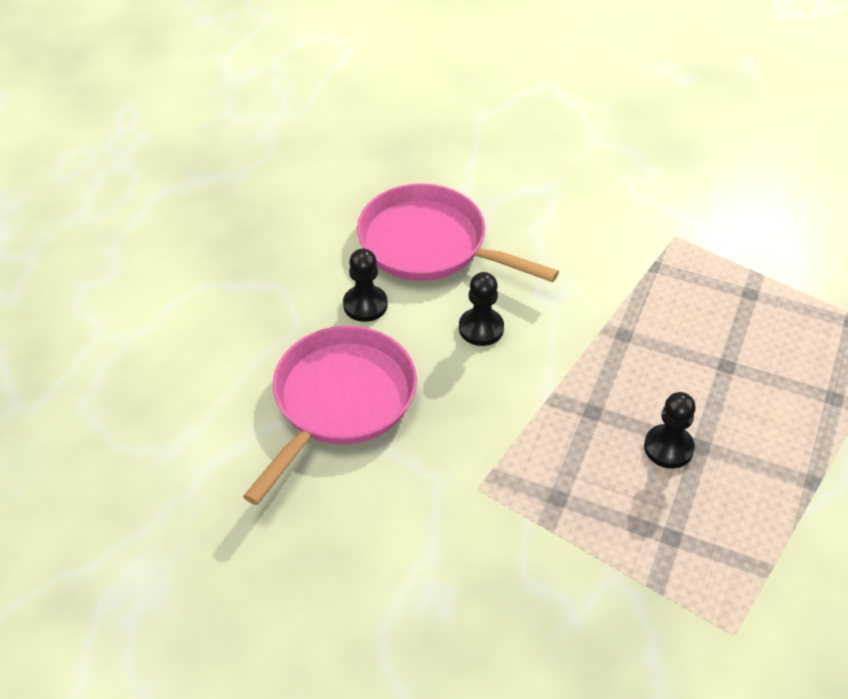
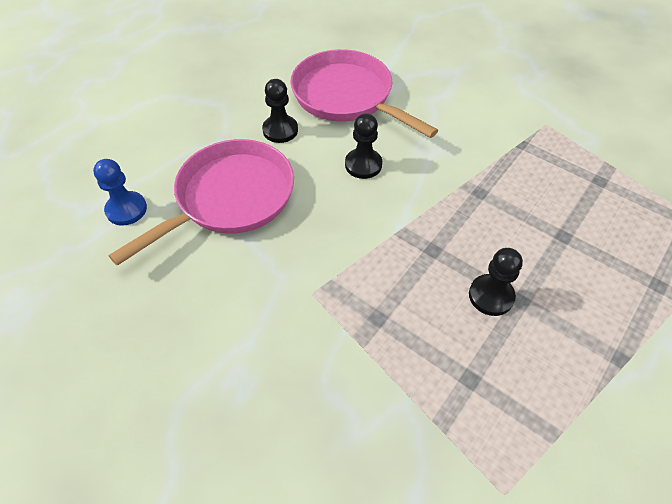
camera: 15 degrees right, 5 degrees up
(221, 441) = (126, 209): none -> blue pawn

